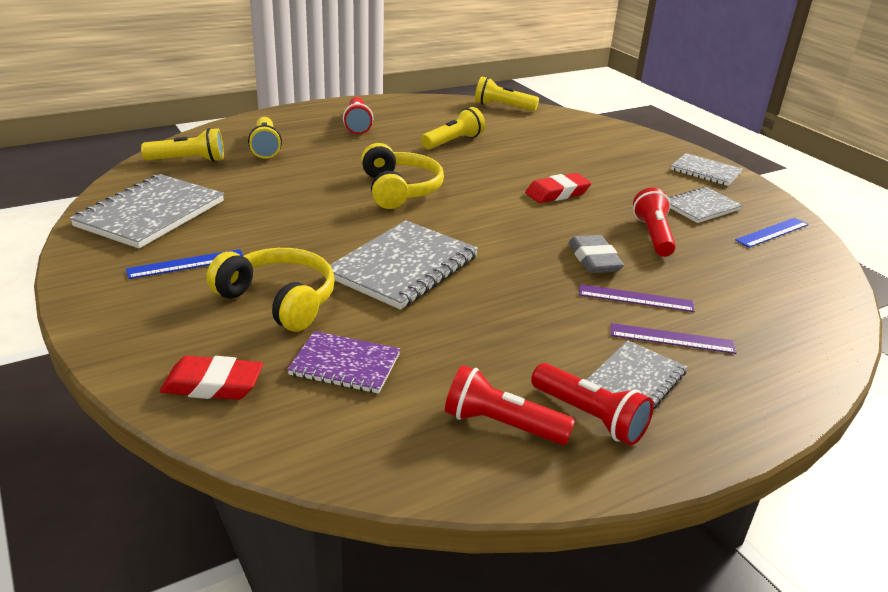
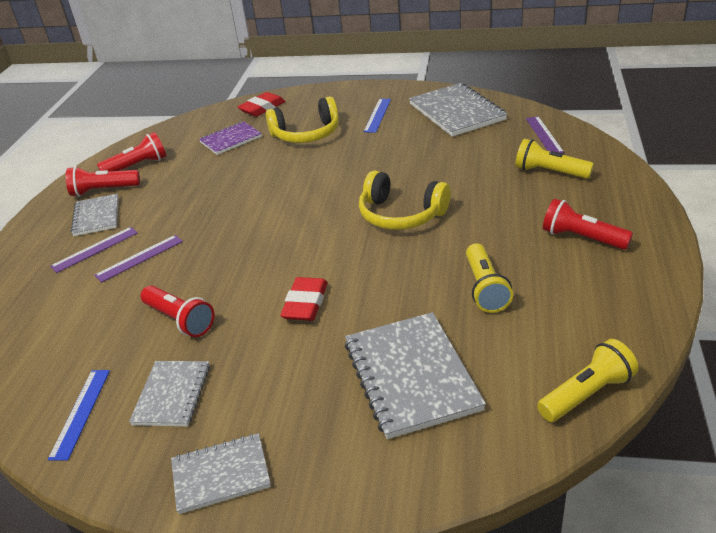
camera: 135 degrees right, 5 degrees up
(188, 160) = (544, 135): yellow flashlight -> purple ruler
(403, 267) = (290, 181): grey notebook -> grey notebook (411, 376)
(594, 260) = (196, 265): grey eraser -> none

